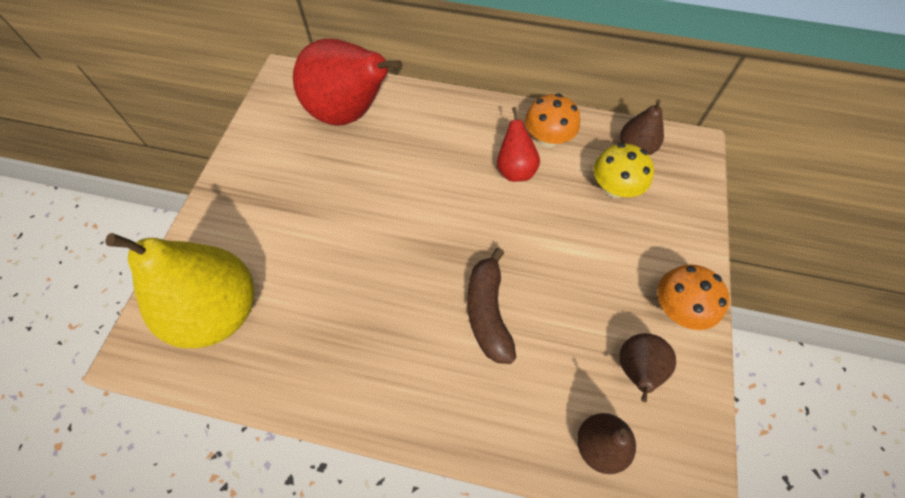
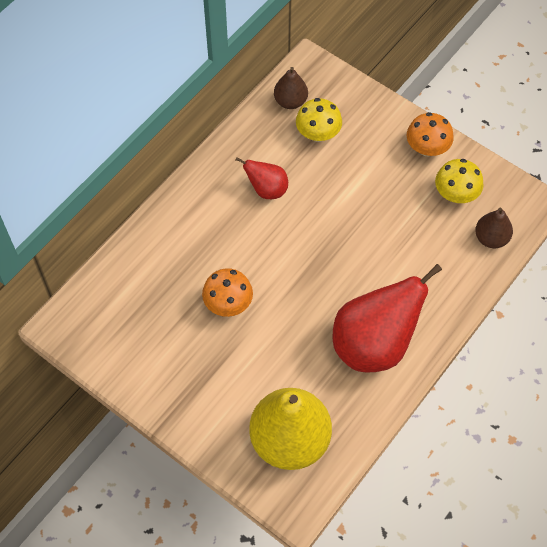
camera: 65 degrees left, 0 degrees up
(350, 114) = (140, 286): red pear -> red pear (374, 344)
(488, 312) = (376, 260): brown banana -> none
(548, 138) = (249, 153): orange mushroom -> orange mushroom (228, 303)
(636, 370) = (456, 194): brown pear -> yellow mushroom

